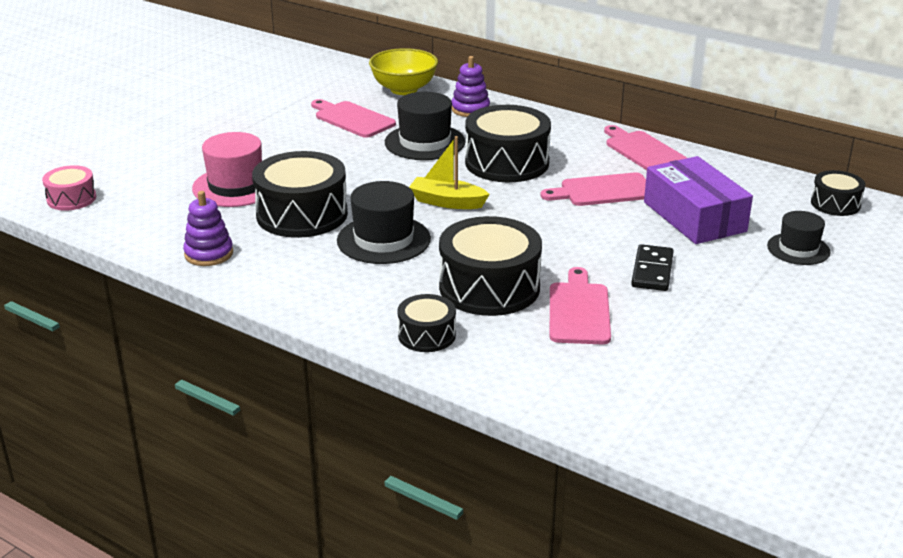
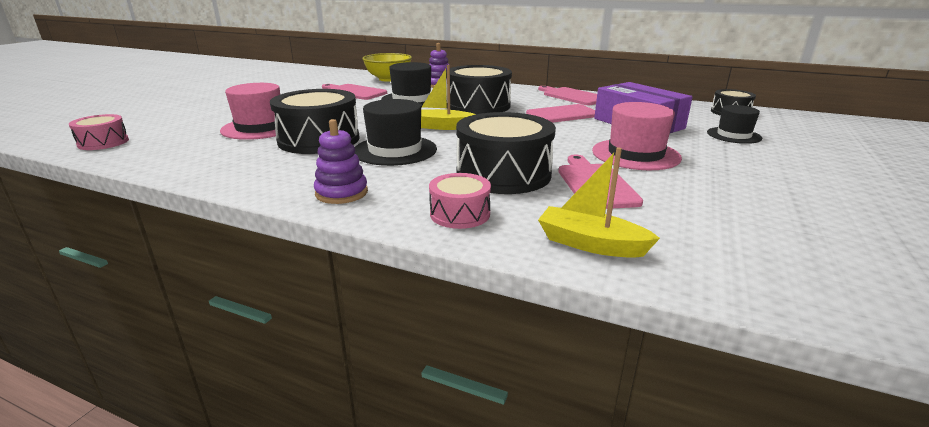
camera: 10 degrees left, 5 degrees down
(209, 254) = (229, 169): purple stacking toy -> purple stacking toy (341, 193)
(427, 335) = (460, 214): black drum -> pink drum
(532, 380) = (591, 244): none -> yellow boat
(652, 271) = (635, 154): black domino -> pink hat

